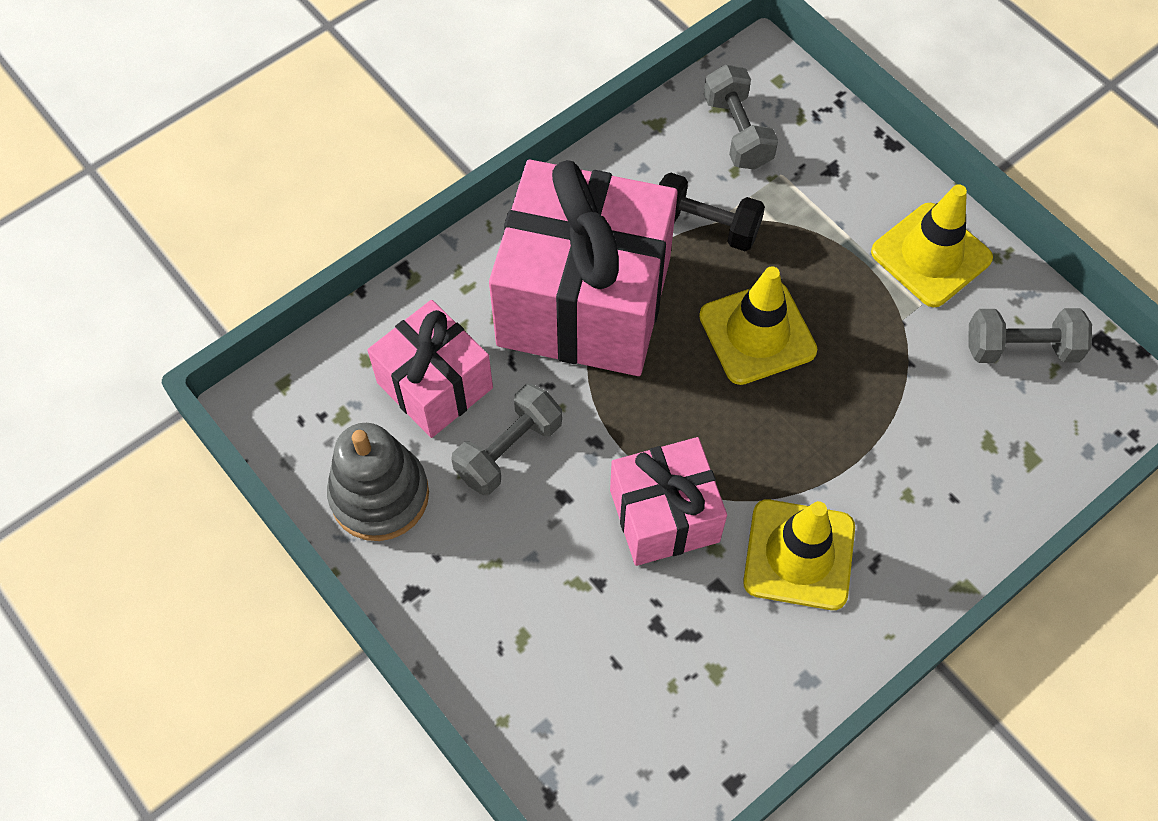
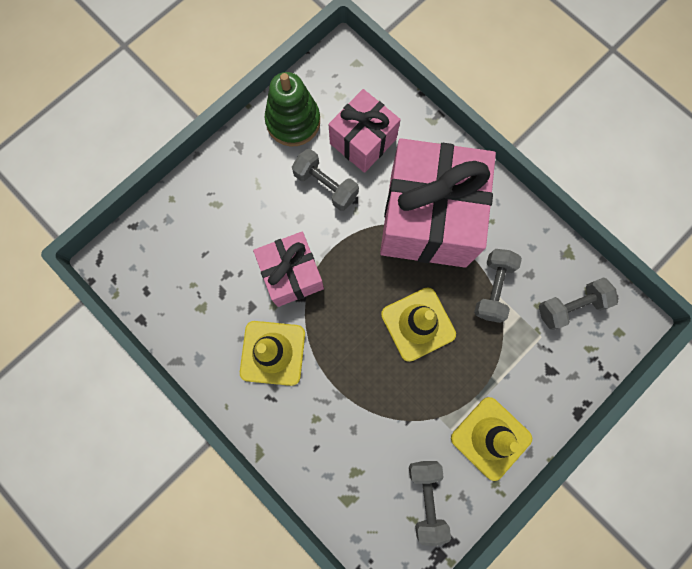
camera: 85 degrees right, 15 degrees up
(379, 495) = (293, 121): grey stacking toy -> green stacking toy
(705, 225) = (493, 288): black dumbbell -> grey dumbbell

